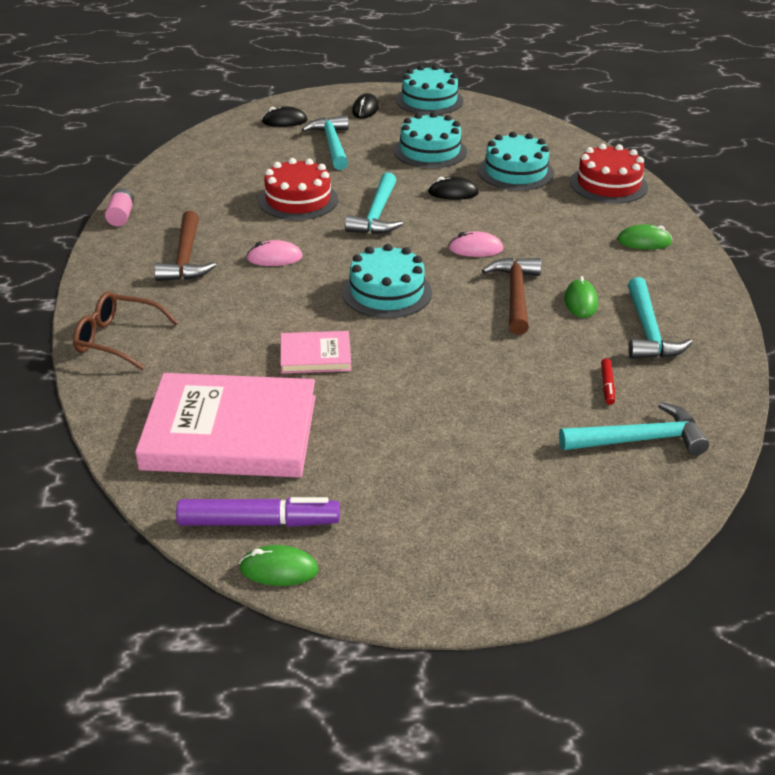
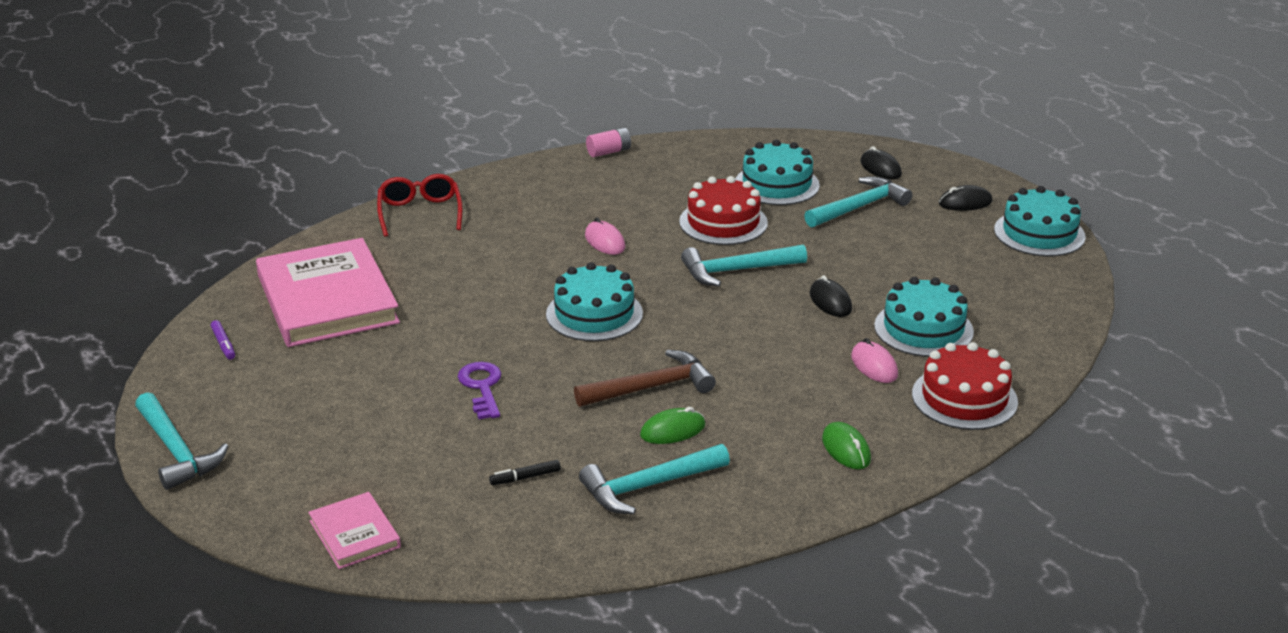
camera: 65 degrees right, 5 degrees down
(117, 339) = (420, 213): brown glasses -> red glasses
(185, 258) = (566, 201): brown hammer -> none
(259, 522) = (223, 344): purple marker -> purple marker, size x0.47
(279, 569) = (174, 368): green mouse -> none
(315, 355) = (461, 306): pink book -> pink book (355, 534)
(430, 151) = (912, 265): turquoise cake -> turquoise cake (777, 184)
(459, 376) = (482, 387): none -> purple key
(475, 249) = (723, 343): pink mouse -> pink mouse (874, 366)
(607, 385) = (525, 477): red marker -> black marker
(639, 440) = (444, 514): turquoise hammer -> turquoise hammer (176, 451)

